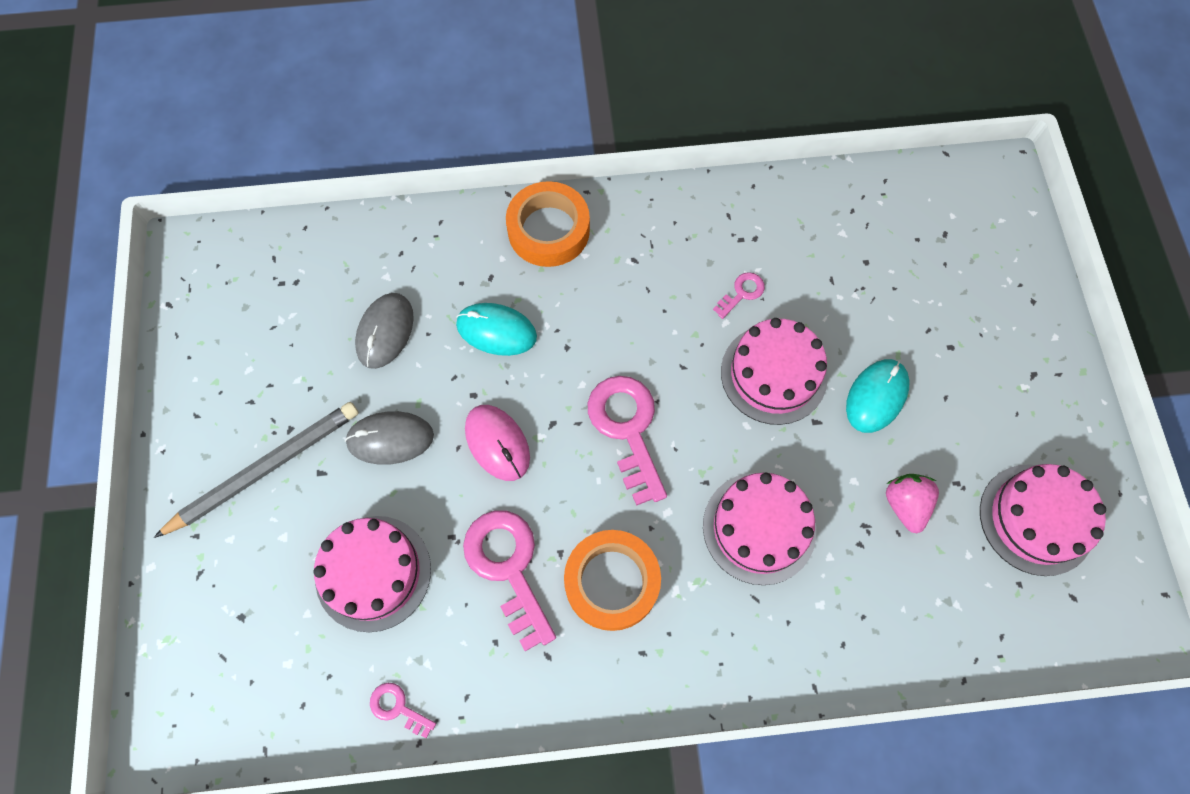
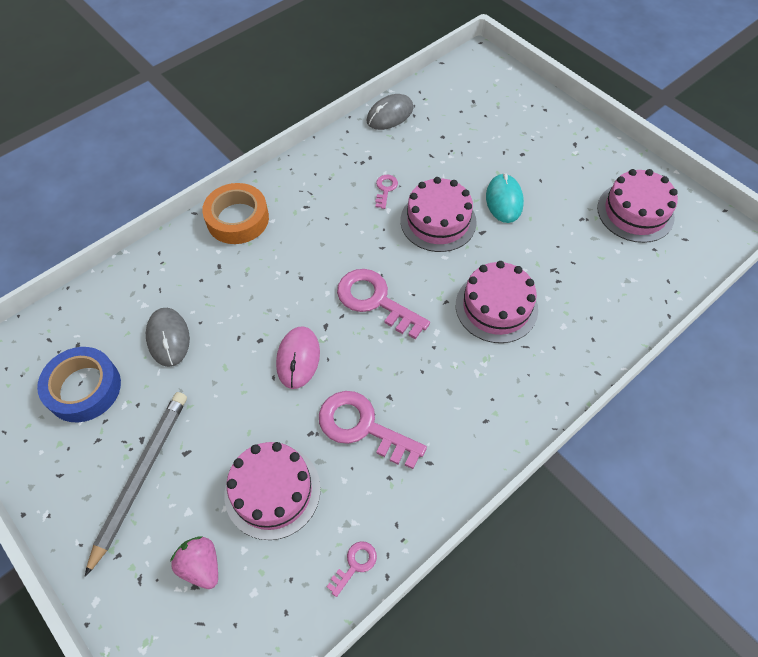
camera: 35 degrees left, 10 degrees down
(272, 336) = (84, 388): none -> blue tape
(390, 439) = (221, 400): grey mouse -> grey mouse (390, 115)
(397, 707) = (355, 564): pink key -> pink key turned 135 degrees clockwise
(496, 331) = (246, 294): turquoise mouse -> none
(497, 443) = (298, 358): pink mouse -> pink mouse turned 75 degrees clockwise
(612, 582) = (434, 392): orange tape -> none
(905, 504) = (564, 245): pink strawberry -> pink strawberry (201, 565)

